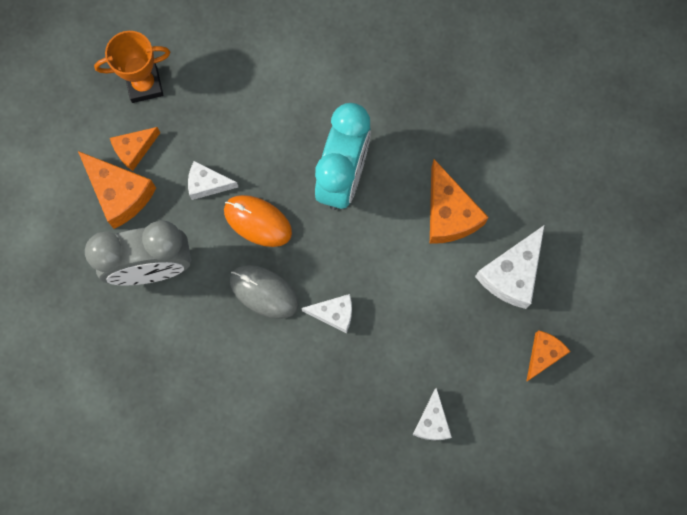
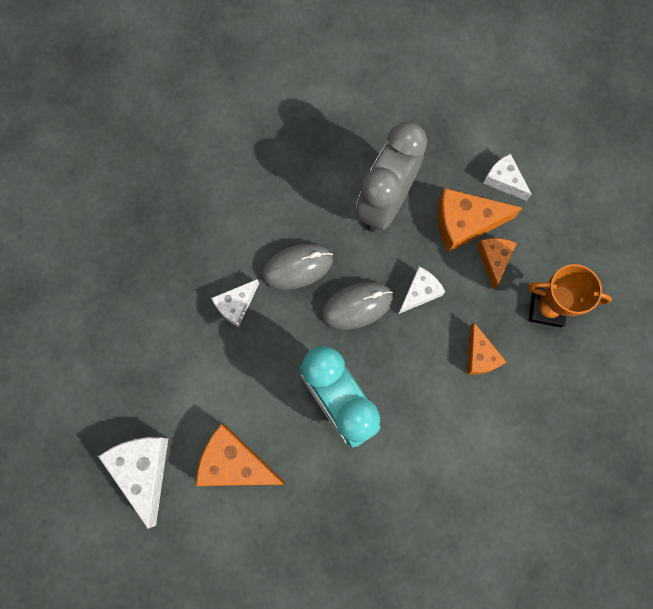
camera: 130 degrees right, 0 degrees up
(144, 85) = (546, 308): orange trophy -> orange trophy turned 75 degrees clockwise
(257, 222) = (357, 306): orange mouse -> grey mouse
(432, 422) = (95, 309): white cheese -> white cheese (504, 180)
(543, 355) = (62, 437): orange cheese -> orange cheese (480, 356)

